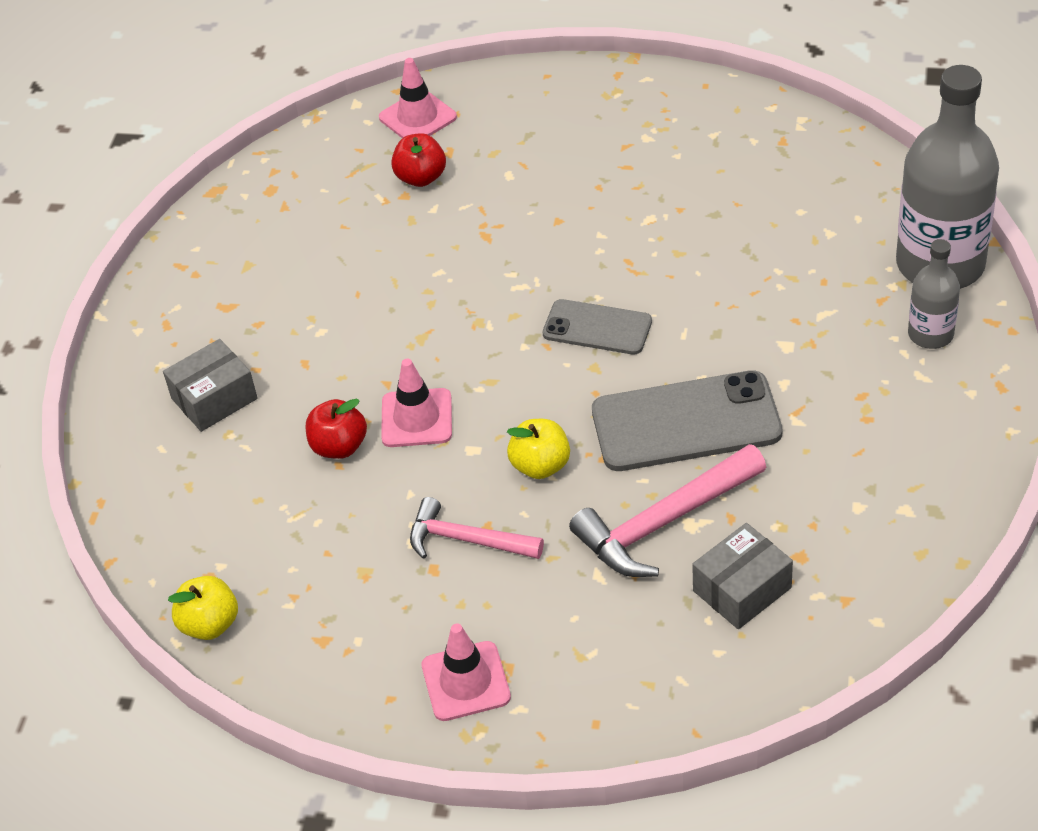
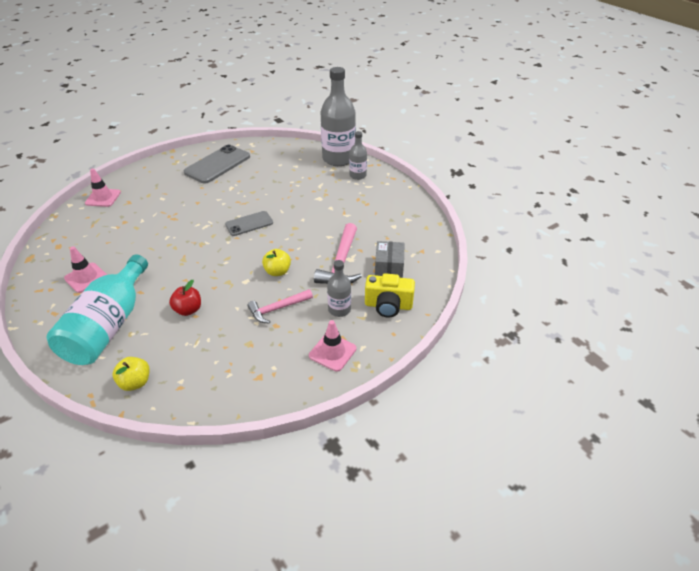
camera: 50 degrees left, 5 degrees down
(210, 624) = (200, 405): yellow apple -> yellow apple (135, 382)
(214, 398) = (109, 325): grey box -> turquoise bottle
(416, 418) = (211, 283): pink traffic cone -> pink traffic cone (86, 278)
(421, 177) = (125, 214): red apple -> none
(560, 613) = (339, 309): none -> grey bottle
(648, 666) = (388, 305): none -> yellow camera
(686, 422) = (313, 233): grey phone -> grey phone (217, 164)

